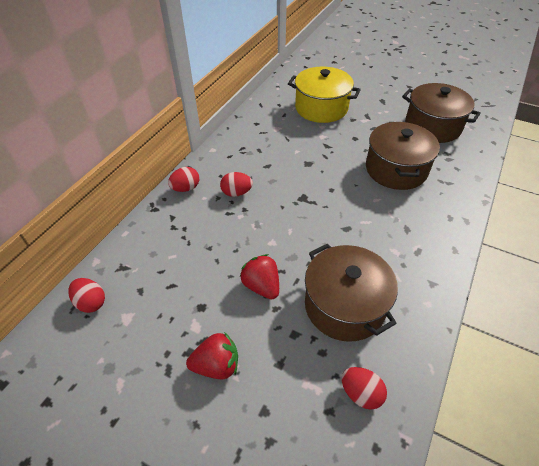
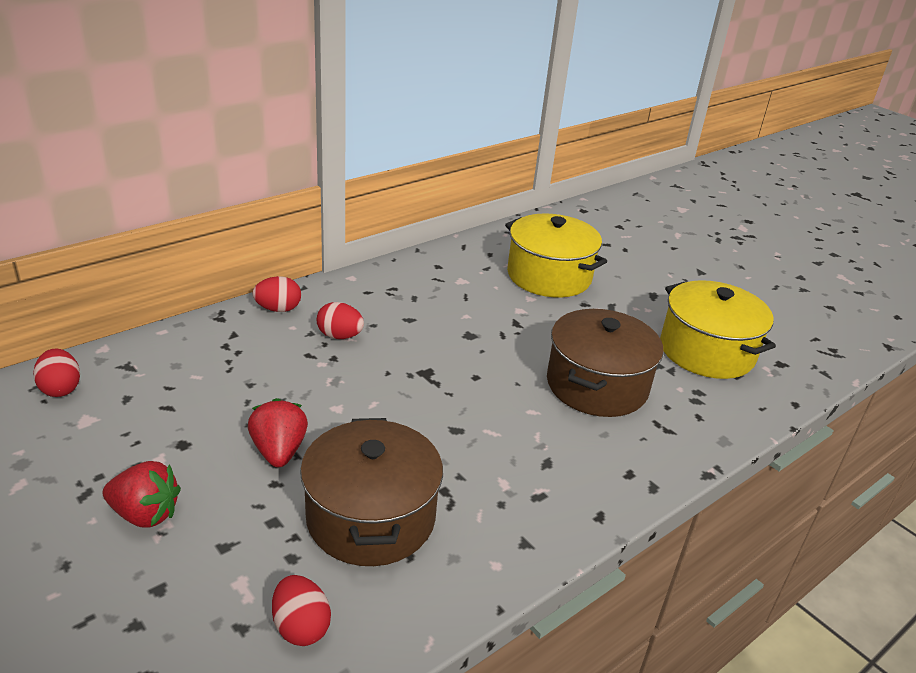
camera: 20 degrees right, 15 degrees down
(432, 126) = (706, 351): brown pot -> yellow pot

